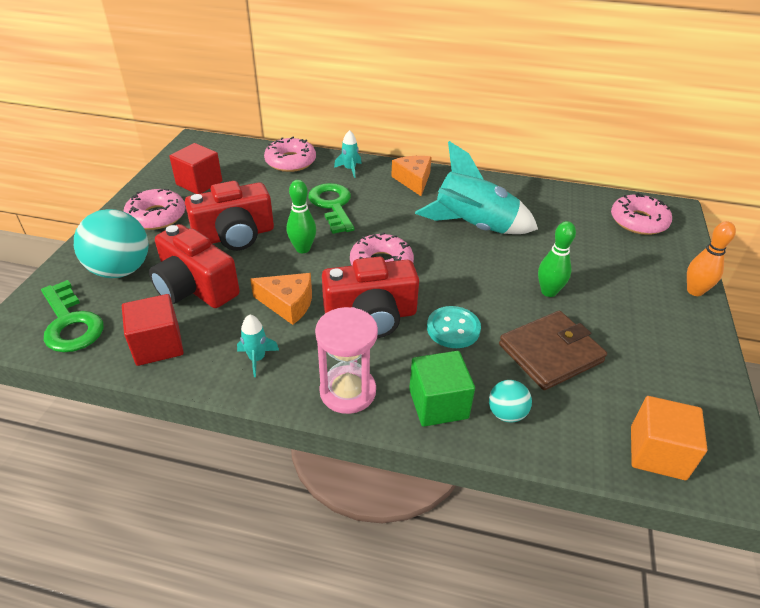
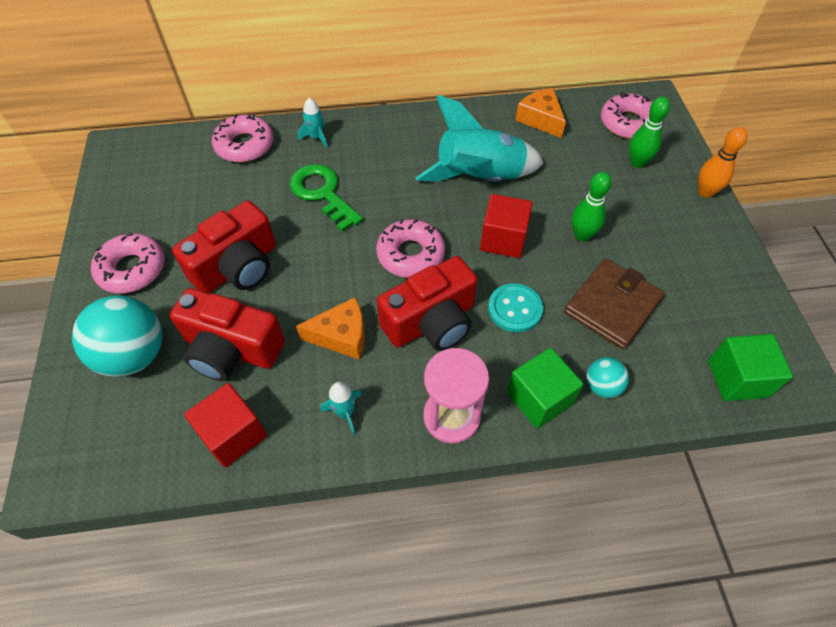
camera: 20 degrees left, 15 degrees up
(70, 323) = (119, 443): green key -> none
(199, 183) = (155, 207): red cube -> red cube (503, 239)
(303, 249) = (320, 261): green bowling pin -> green bowling pin (637, 162)
(413, 180) = (391, 134): orange cheese -> orange cheese (540, 119)
(657, 453) = (737, 378): orange cube -> green cube

